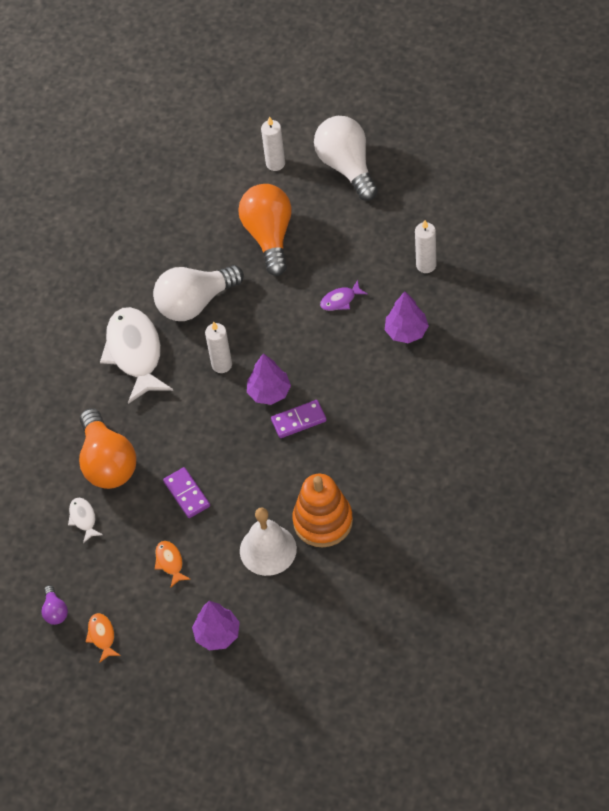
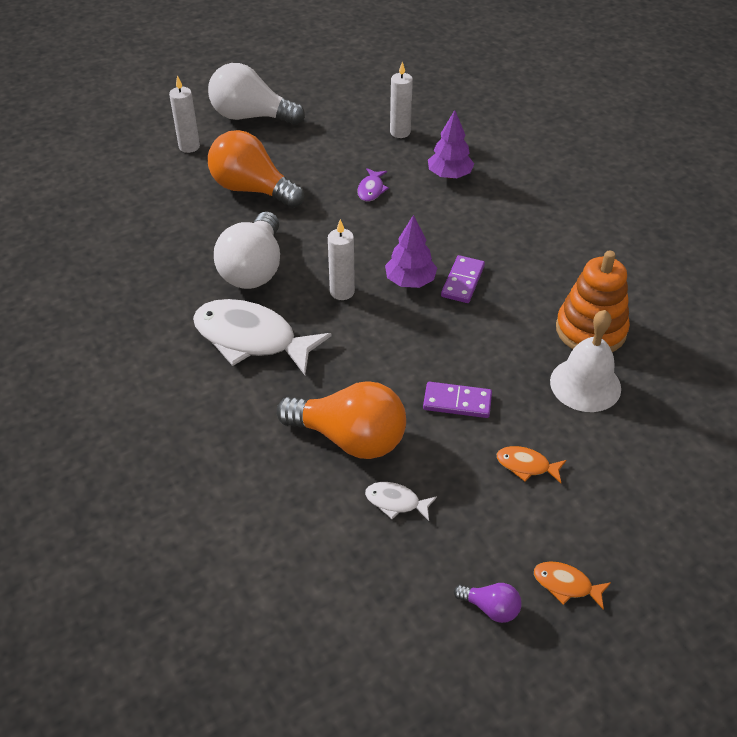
camera: 55 degrees left, 10 degrees down
(217, 634) = (653, 483): purple tree -> none

